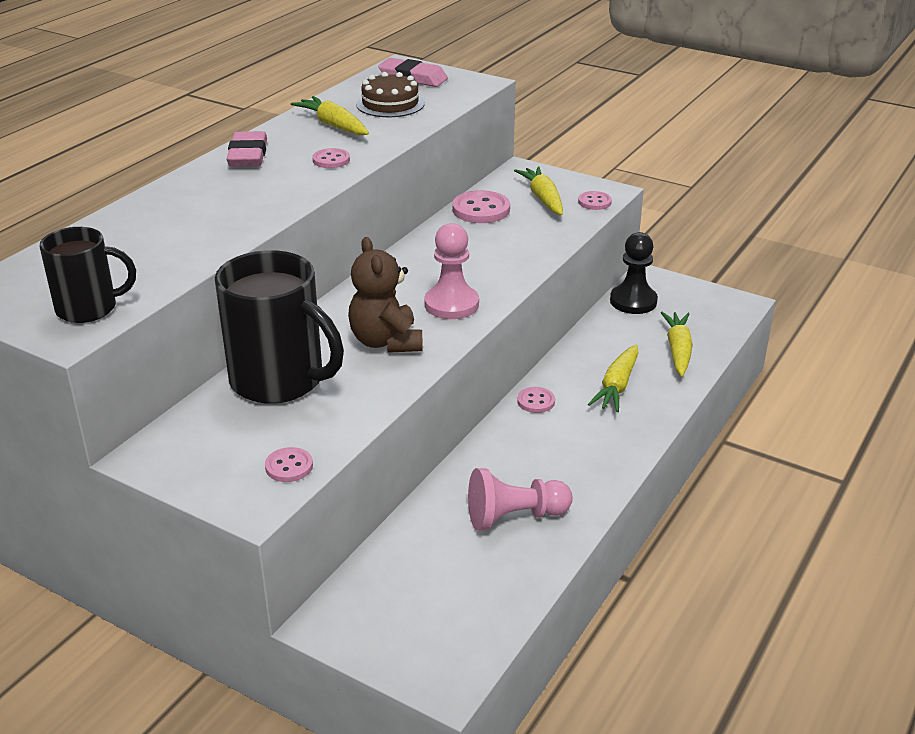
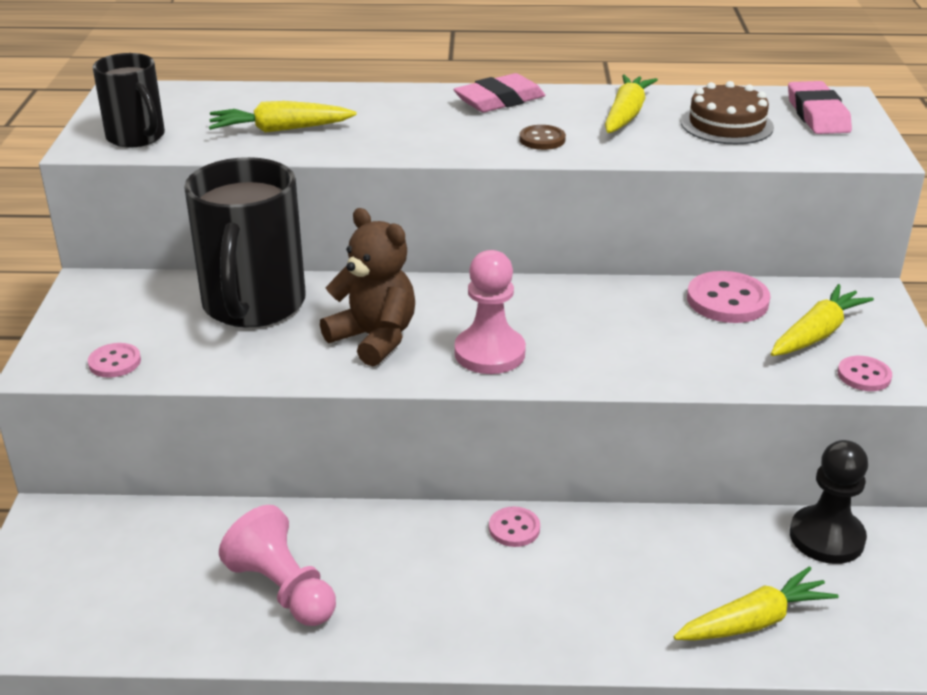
camera: 60 degrees right, 0 degrees up
(331, 160) = (542, 139): pink button -> brown button
(386, 342) = (374, 339): brown teddy bear -> brown teddy bear turned 90 degrees clockwise
(617, 386) = (610, 588): yellow carrot -> yellow carrot (280, 130)

